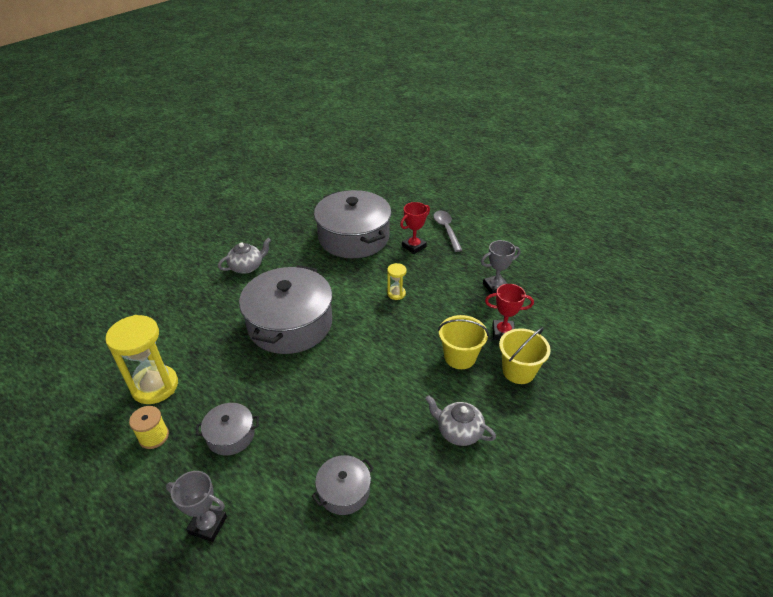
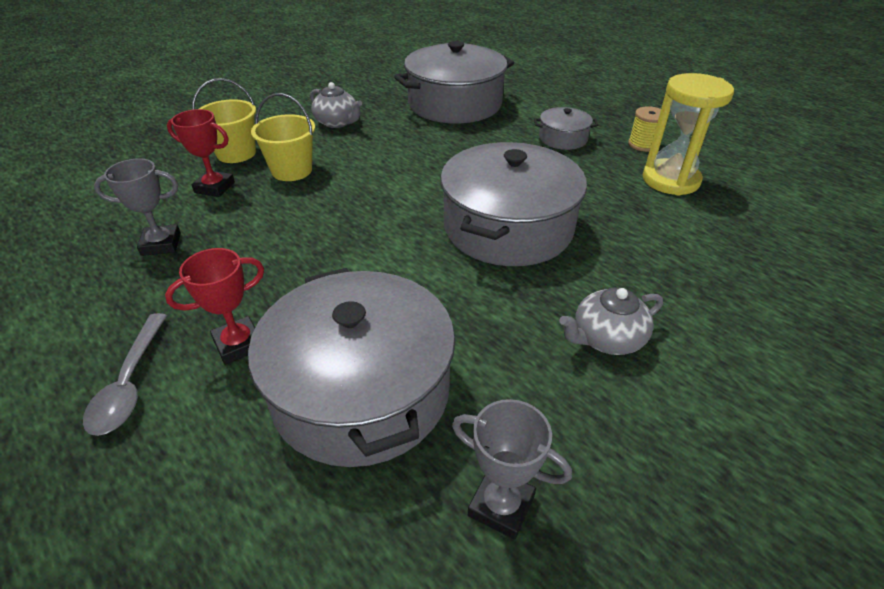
camera: 170 degrees left, 0 degrees up
(208, 525) = (565, 100): grey trophy -> grey trophy (501, 505)
(344, 491) = (455, 104): grey pot -> grey pot, size x2.14
(396, 293) = (329, 252): yellow hourglass -> none

